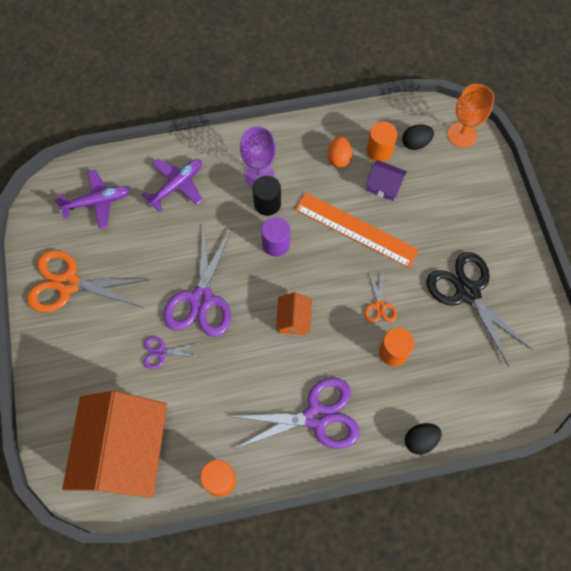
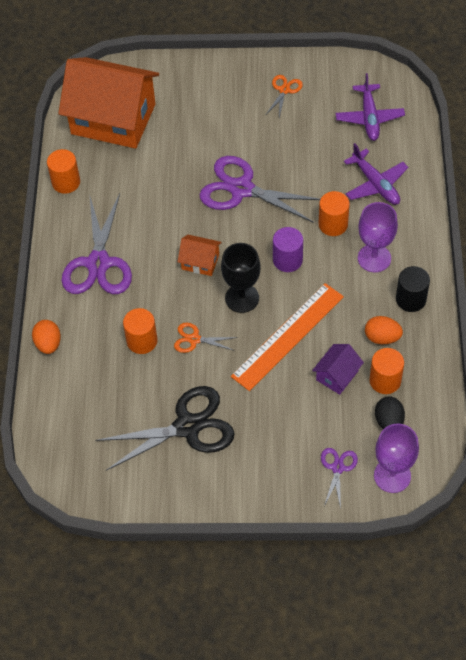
camera: 105 degrees right, 10 degrees down
(68, 284) = (284, 90): orange scissors -> orange scissors, size x0.48
(162, 352) = (196, 153): purple scissors -> purple scissors (337, 468)
(229, 213) = (333, 224): none -> orange cylinder
(267, 204) = (337, 260): black cylinder -> black cylinder (411, 299)
(325, 274) = (242, 298): none -> black goblet
(420, 440) = (48, 344): black egg -> orange egg
(462, 135) = (392, 476): orange goblet -> purple goblet

